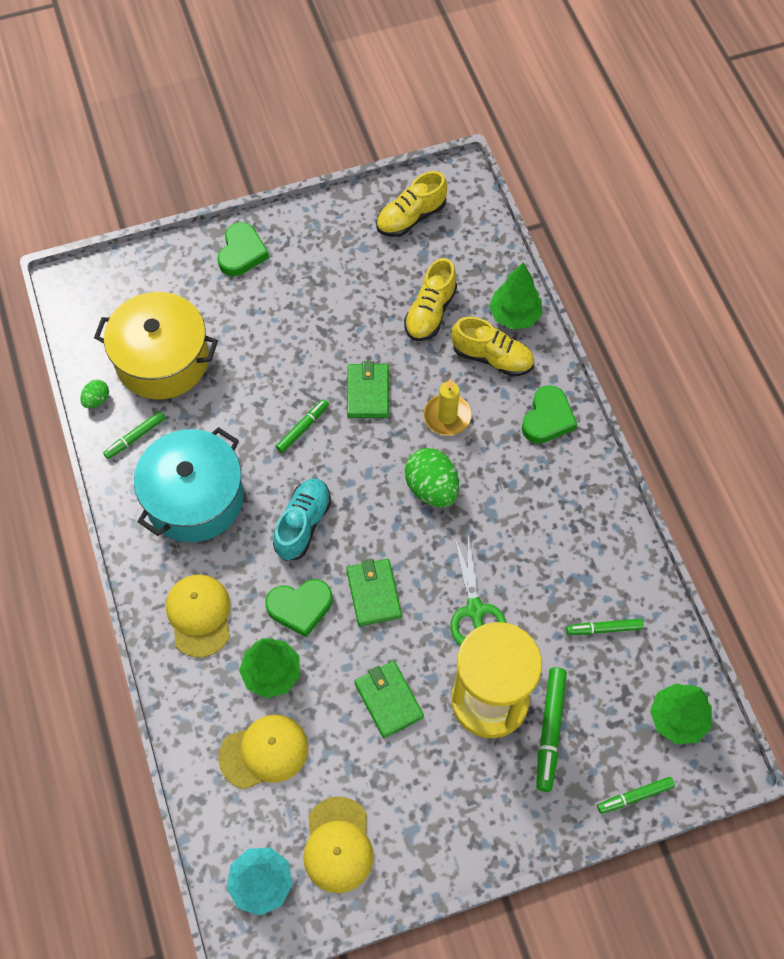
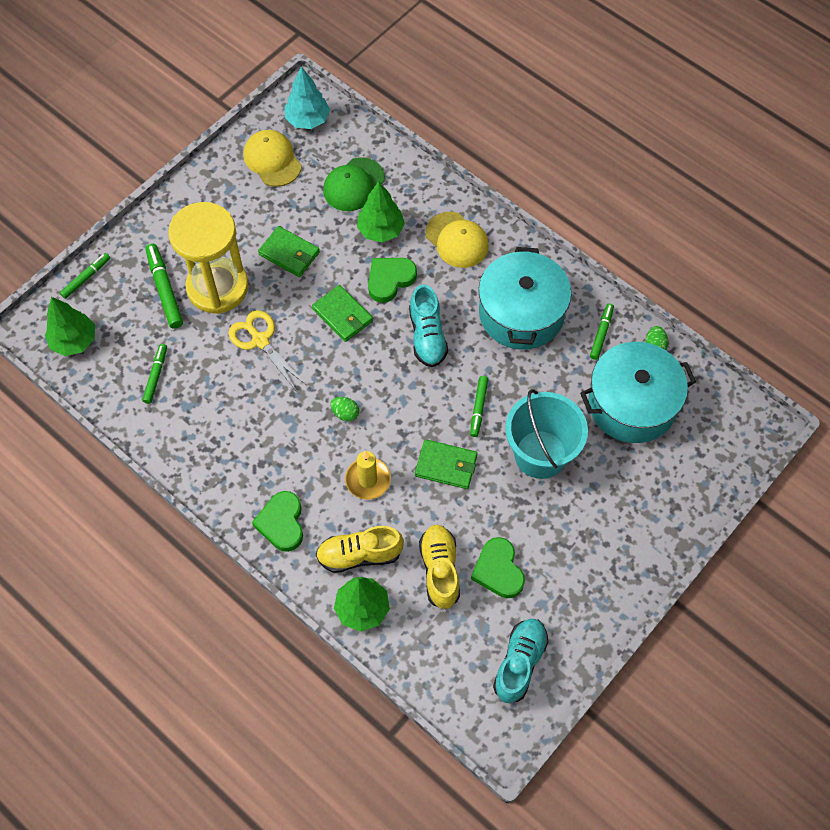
camera: 150 degrees right, 0 degrees up
(162, 360) = (632, 404): yellow pot -> turquoise pot
(242, 253) = (645, 537): green heart -> green heart (498, 570)
(264, 752) = (353, 185): yellow cap -> green cap
(277, 359) = (540, 454): none -> turquoise bucket
(368, 392) = (446, 466): green wallet -> green wallet turned 45 degrees counterclockwise
(411, 217) = (519, 663): yellow shoe -> turquoise shoe
(431, 488) = (345, 413): green egg -> green egg, size x0.51
(475, 611) = (260, 340): green scissors -> yellow scissors
(604, 629) = (156, 376): green marker -> green marker turned 45 degrees counterclockwise

